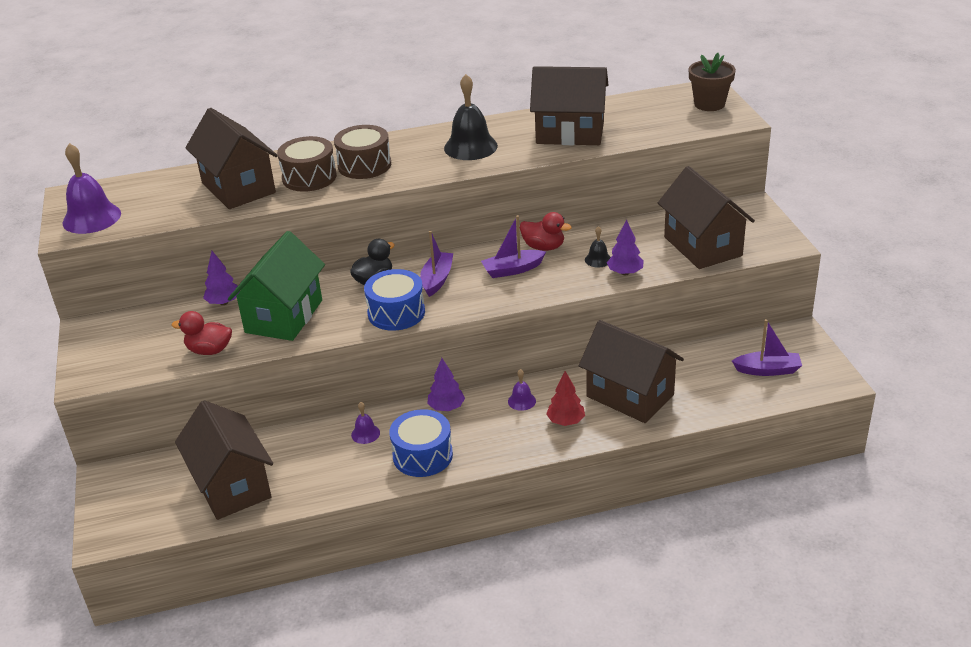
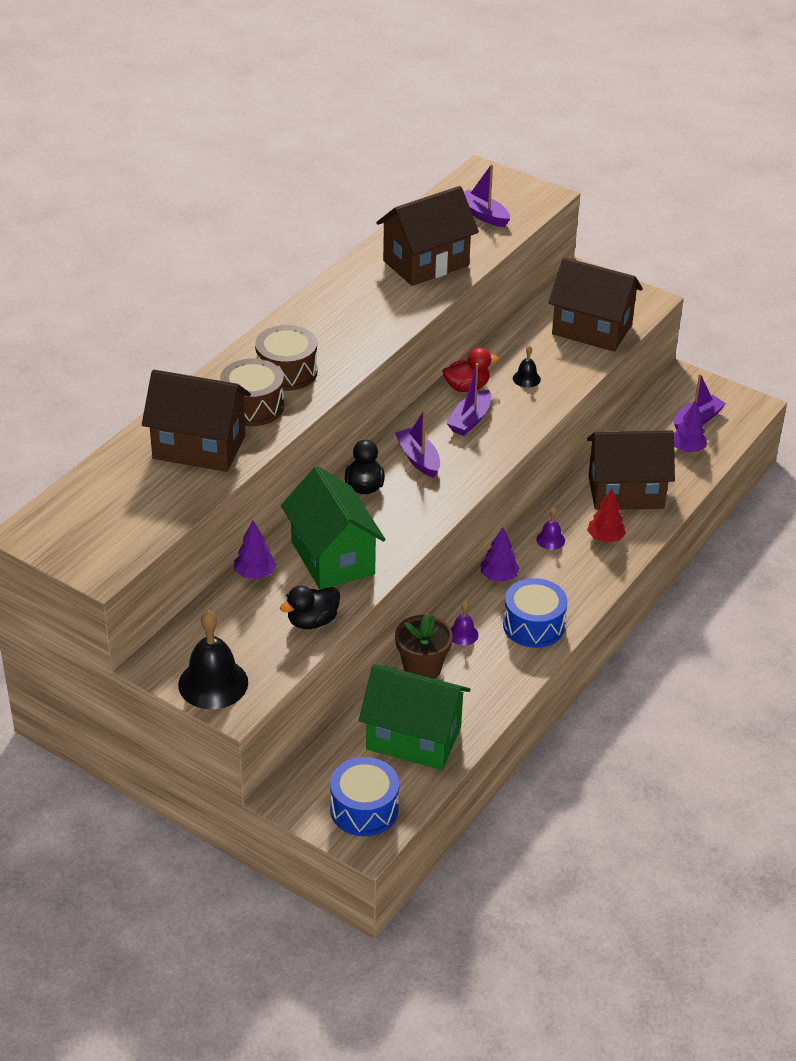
camera: 45 degrees left, 5 degrees up
(91, 218) = (97, 544): purple bell -> none
(209, 350) = (312, 621): red duck -> black duck
(232, 486) = (413, 738): brown house -> green house
(396, 313) = (427, 505): blue drum -> blue drum (364, 809)
(470, 147) = (357, 312): black bell -> black bell (213, 683)
(625, 273) = (563, 381): purple tree -> purple tree (687, 449)
(664, 117) = (483, 215): none -> purple boat
(709, 104) = (503, 188): brown flower pot -> brown flower pot (422, 668)

